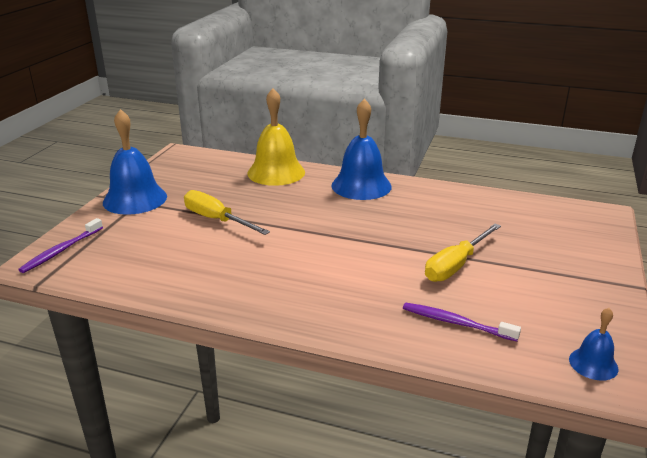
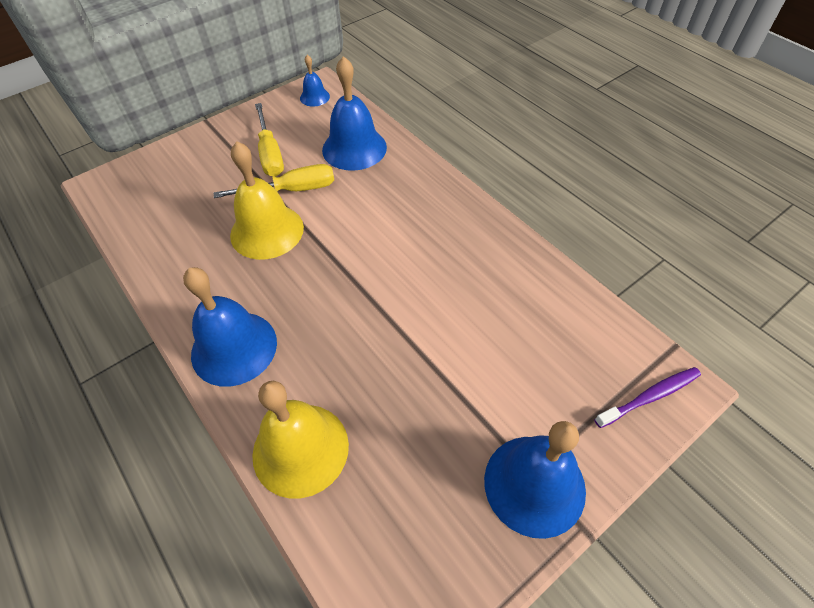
camera: 145 degrees left, 25 degrees up
(216, 220) = (448, 366): yellow screwdriver -> yellow screwdriver (270, 154)
(430, 235) = (267, 231): none -> yellow bell
(456, 323) = (354, 148): purple toothbrush -> blue bell

